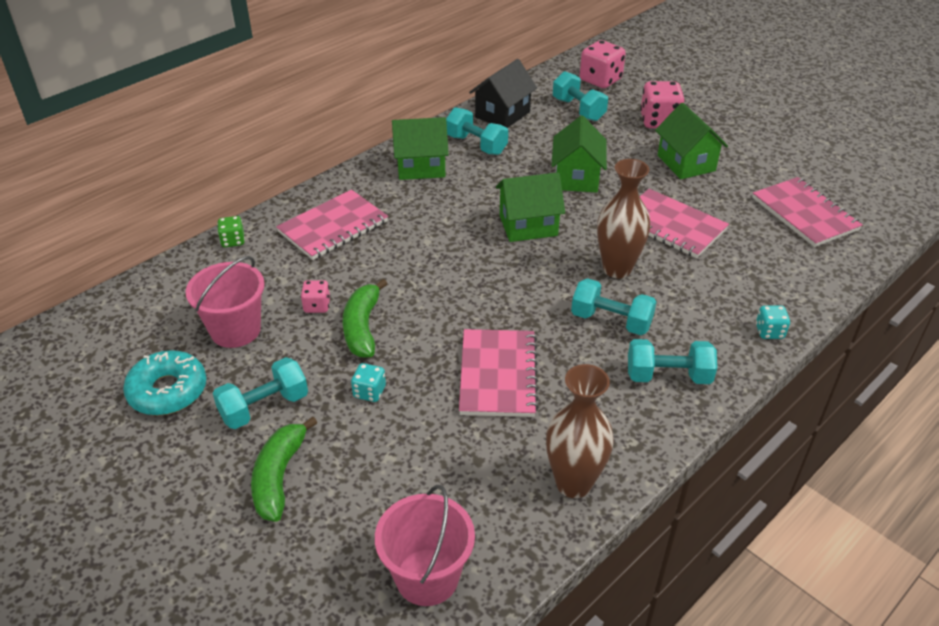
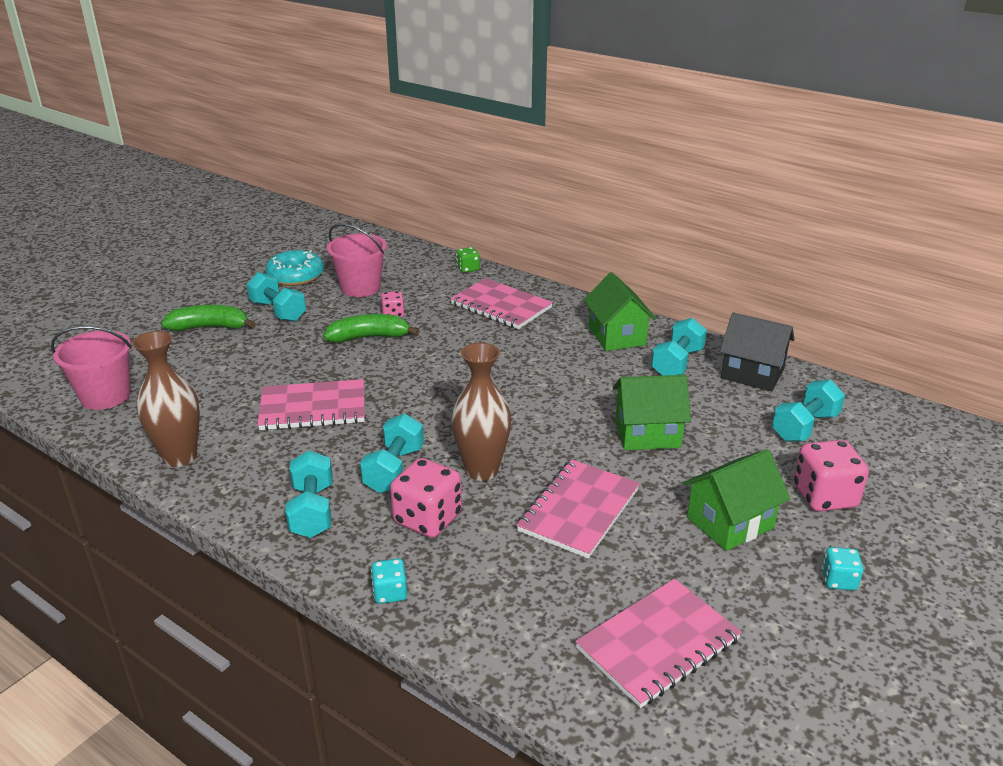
camera: 80 degrees right, 10 degrees down
(369, 392) = (293, 350): turquoise dice -> turquoise dice (838, 580)
(528, 225) = (540, 407): green house -> none
(600, 80) = (897, 441): pink dice -> pink dice (427, 519)

